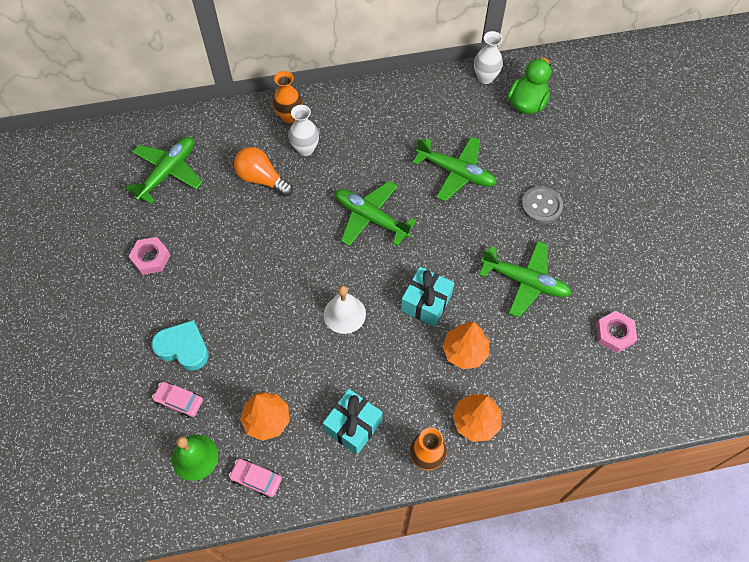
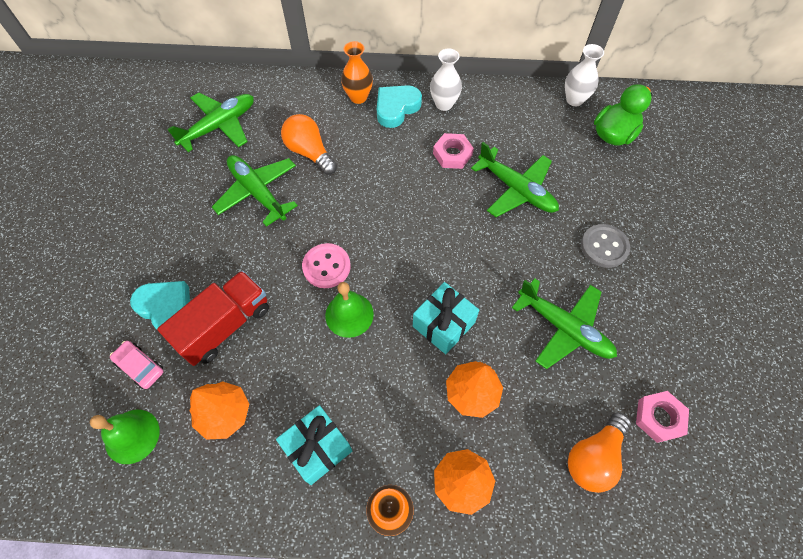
camera: 15 degrees right, 0 degrees up
(151, 258) = (170, 206): pink nut -> pink nut (452, 154)
(240, 349) = (225, 326): none -> red truck
(256, 479) = (188, 482): pink car -> none
(305, 149) = (364, 132): white vase -> white vase (444, 104)
(311, 278) = (326, 266): none -> pink button
(328, 120) = (396, 108): none -> turquoise heart
(344, 314) = (349, 314): white bell -> green bell
(370, 218) = (410, 217): green plane -> green plane (257, 192)
(571, 376) = (594, 457): none -> orange light bulb

